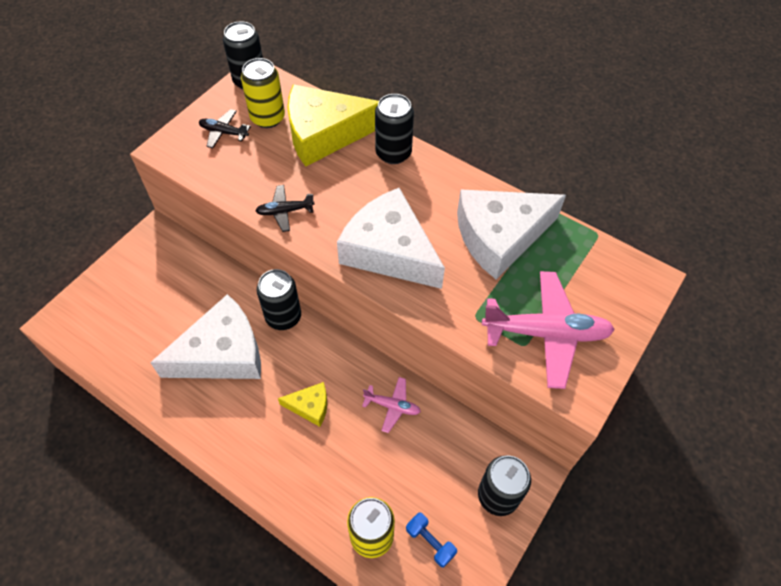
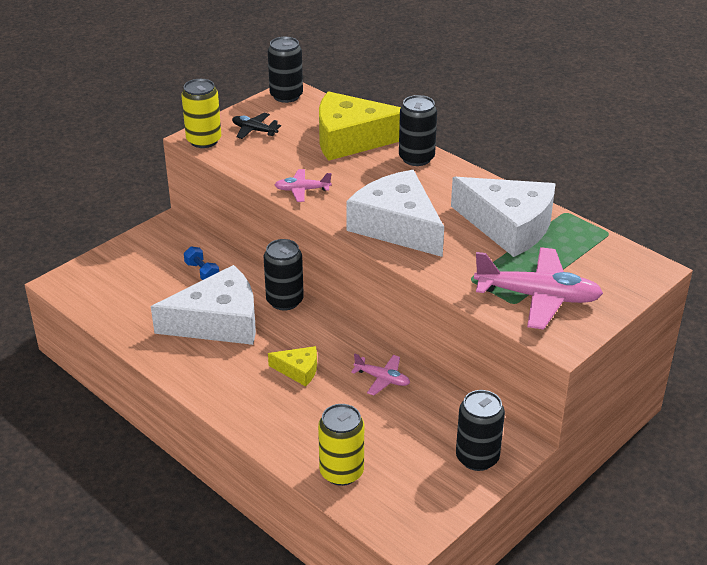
camera: 10 degrees right, 20 degrees down
(267, 118) = (298, 123): yellow can -> yellow can (204, 140)
(285, 211) = (302, 190): black plane -> pink plane
(430, 542) = (400, 483): blue dumbbell -> blue dumbbell (202, 272)
(500, 237) = (508, 226): white cheese -> white cheese turned 135 degrees counterclockwise

